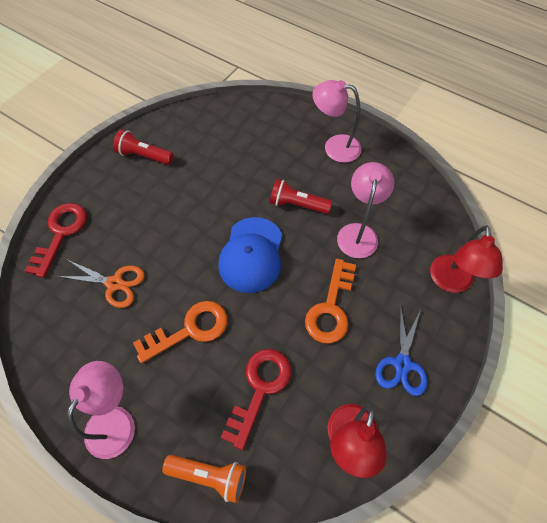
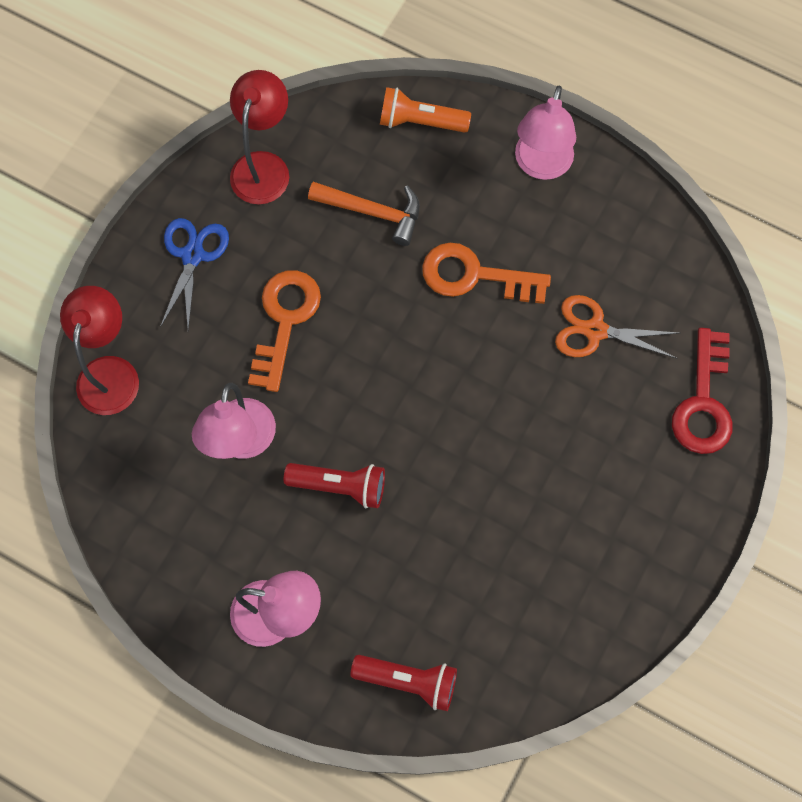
camera: 175 degrees right, 10 degrees up
(144, 156) = (617, 565): red flashlight -> red flashlight (408, 681)
(189, 330) = (475, 276): orange key -> orange key turned 45 degrees clockwise
(251, 255) = (404, 391): blue cap -> none
(260, 389) = (373, 212): red key -> orange hammer

